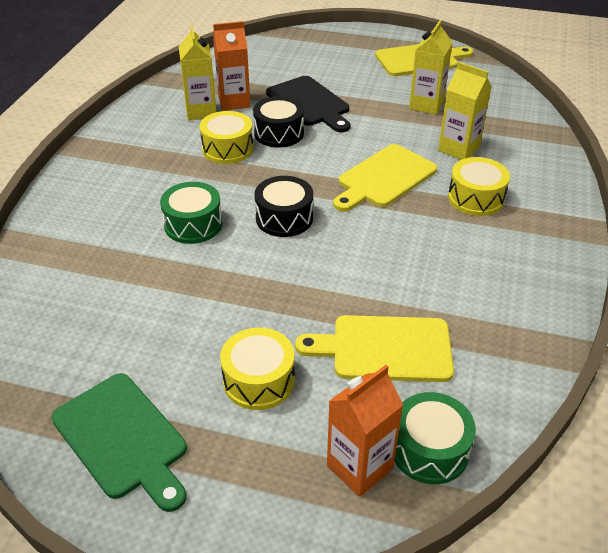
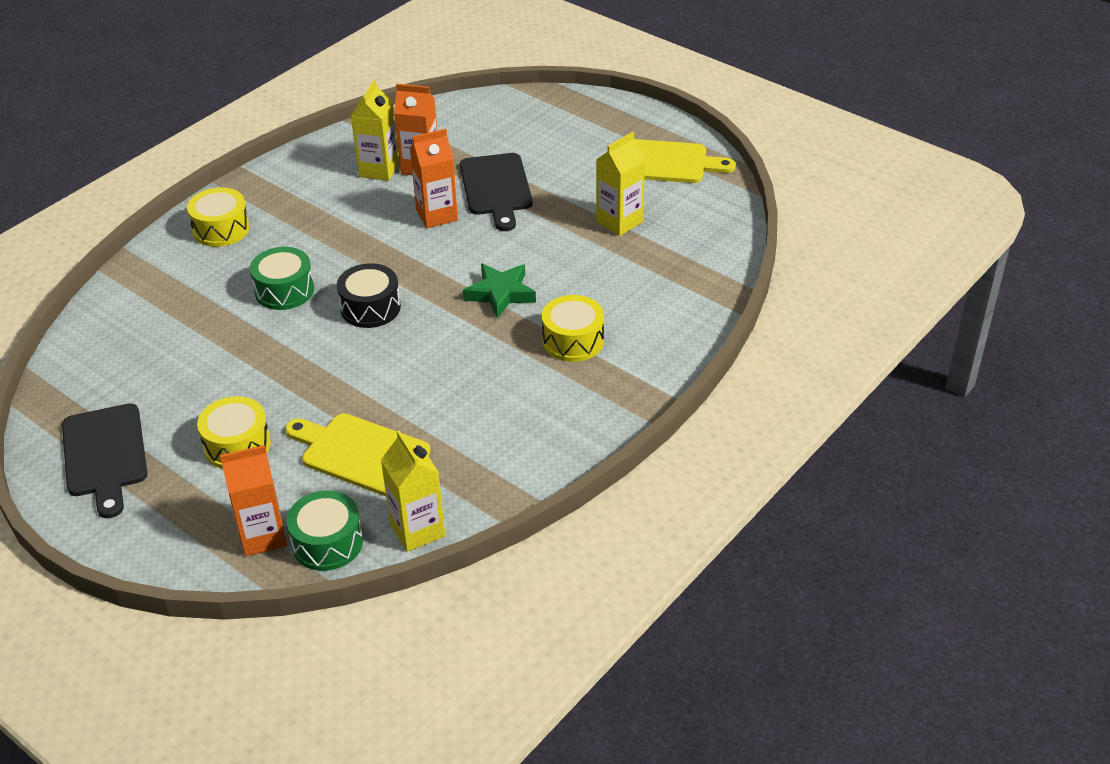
camera: 25 degrees right, 0 degrees up
(123, 438) = (105, 455): green cutting board -> black cutting board
(227, 149) = (373, 220): yellow drum -> yellow drum (221, 229)
(279, 133) = (437, 215): black drum -> orange carton
(384, 178) = (500, 293): yellow cutting board -> green star
(458, 149) = (606, 282): yellow carton -> yellow carton (417, 530)

